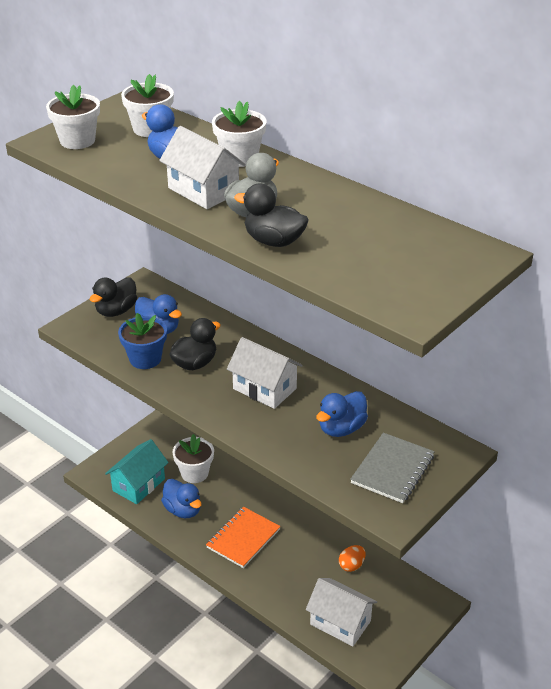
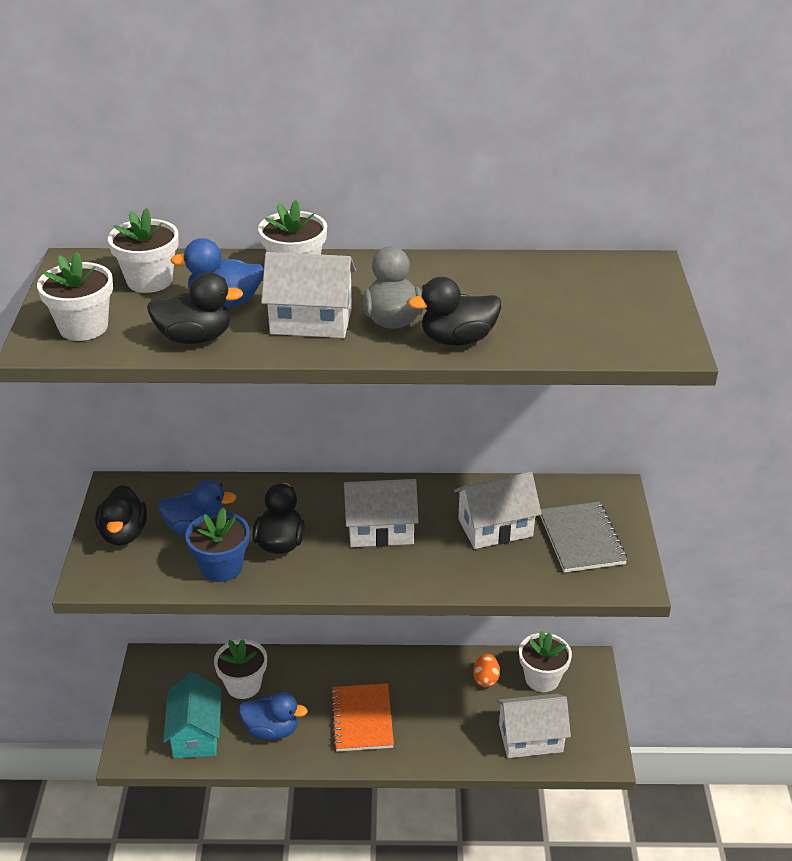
camera: 40 degrees left, 0 degrees up
(125, 172) = (195, 338): none -> black duck
(341, 428) = (495, 527): blue duck -> white house
(392, 590) = (542, 678): none -> white flower pot

